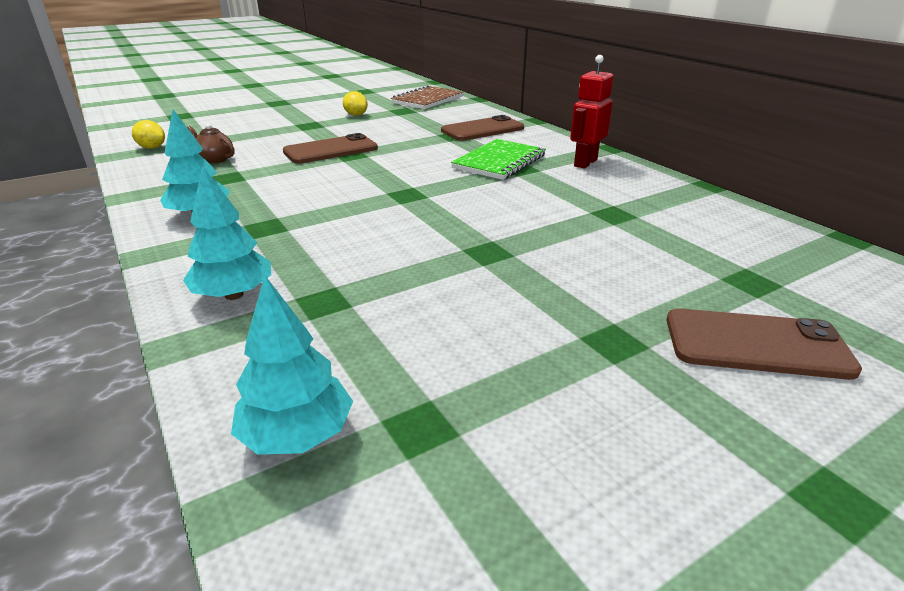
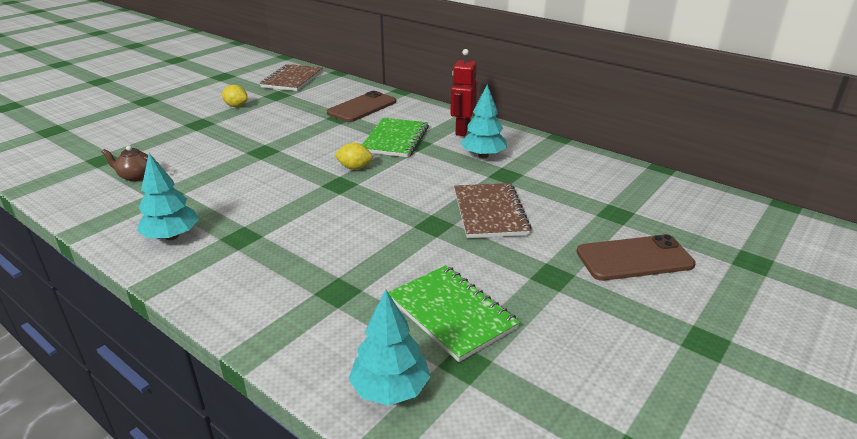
camera: 20 degrees left, 0 degrees up
(152, 148) = (57, 173): yellow lemon -> yellow lemon (354, 168)
(234, 295) = (263, 301): turquoise tree -> turquoise tree (483, 156)
(331, 150) = (241, 149): brown phone -> none
(443, 358) = (452, 313): none -> green notebook
(569, 250) = (490, 212): none -> brown notebook

